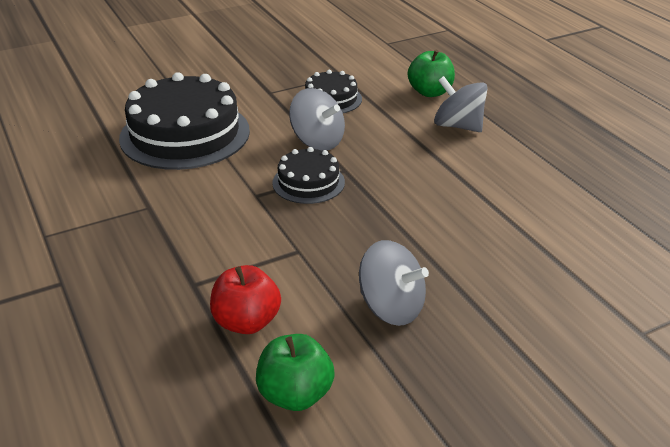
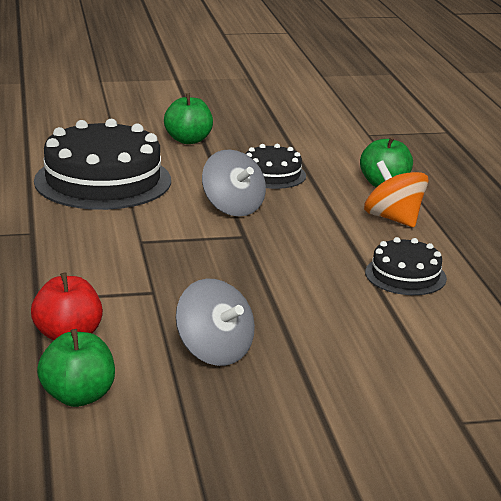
camera: 15 degrees right, 10 degrees down
(238, 76) = (188, 140): none -> green apple
(308, 182) = (200, 240): black cake -> black cake (405, 275)
(458, 126) = (393, 219): grey spinning top -> orange spinning top

